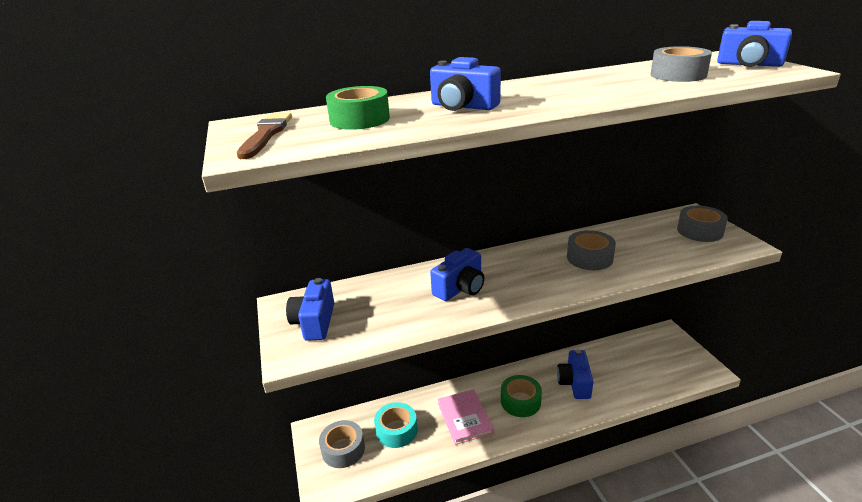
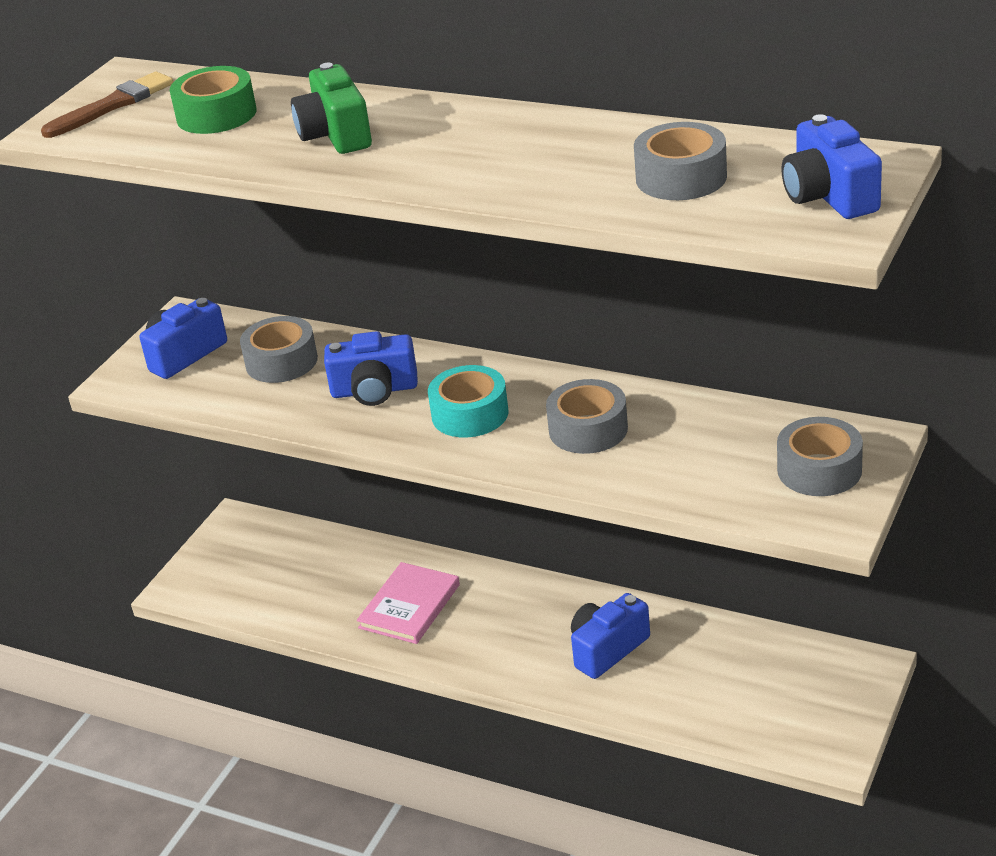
camera: 45 degrees right, 5 degrees up
(343, 449) = (240, 560): grey tape -> grey tape (281, 361)
(396, 430) = (317, 574): turquoise tape -> turquoise tape (470, 414)
(463, 106) = (336, 135): blue camera -> green camera
(520, 401) = (502, 628): green tape -> none

